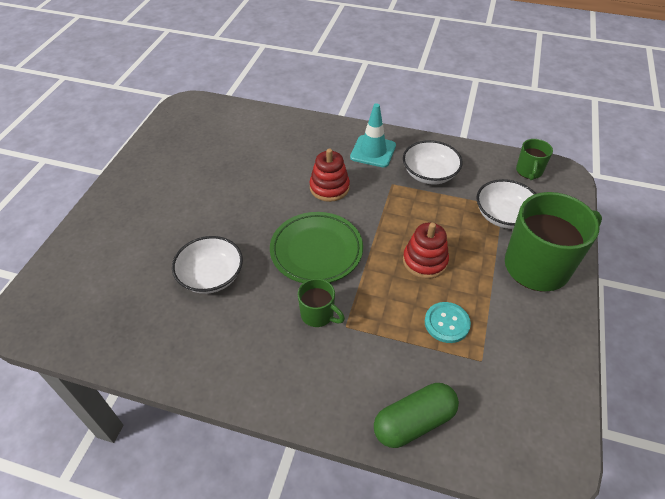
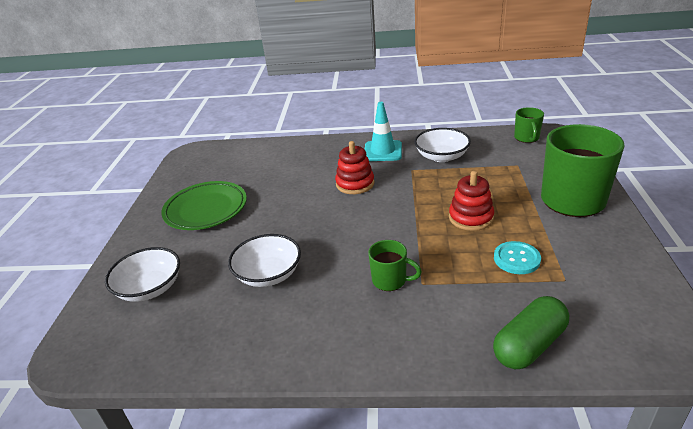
camera: 10 degrees left, 15 degrees down
(316, 251) = (365, 232): green plate -> green plate (206, 209)
(503, 216) = (523, 171): white bowl -> white bowl (150, 288)

